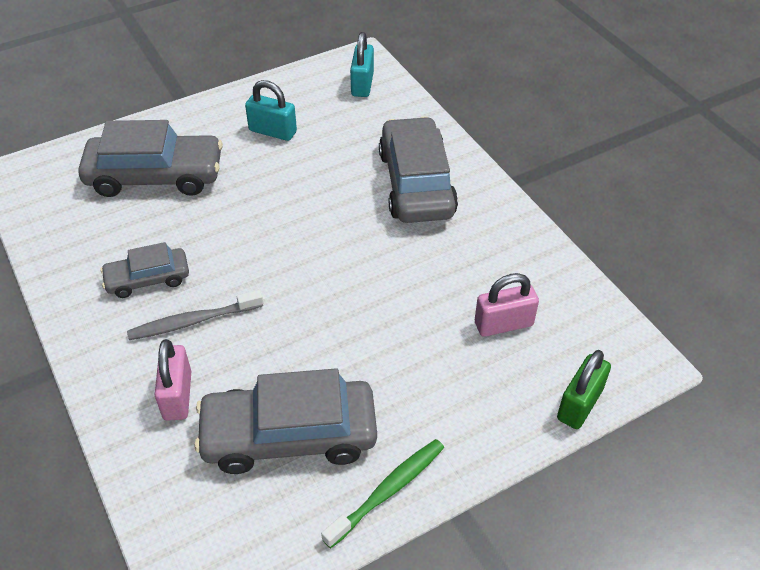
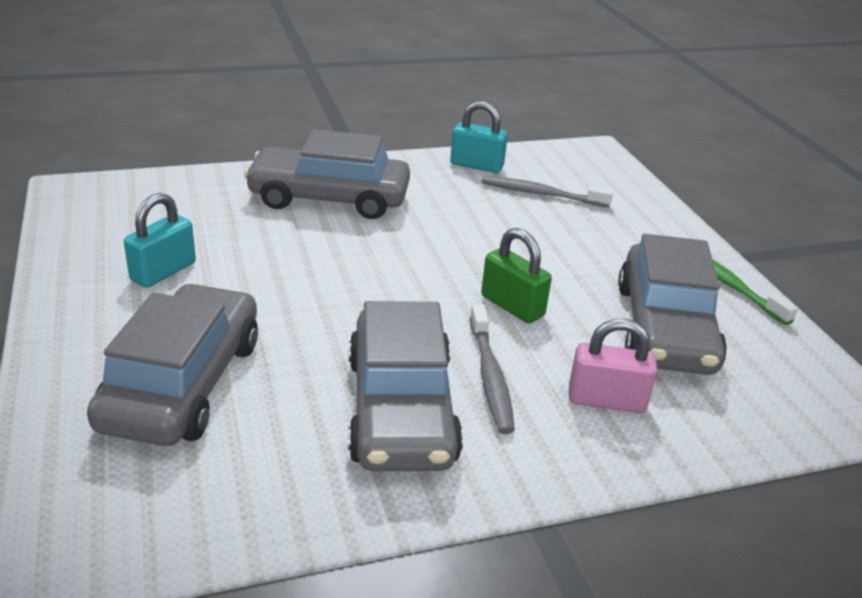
camera: 80 degrees left, 15 degrees down
(148, 279) = (400, 409): grey car -> grey car, size x1.81
(362, 84) = (125, 198): turquoise padlock -> turquoise padlock (476, 165)
(503, 324) = (541, 194): pink padlock -> grey toothbrush
(579, 404) = (634, 182): green padlock -> green padlock (512, 306)

